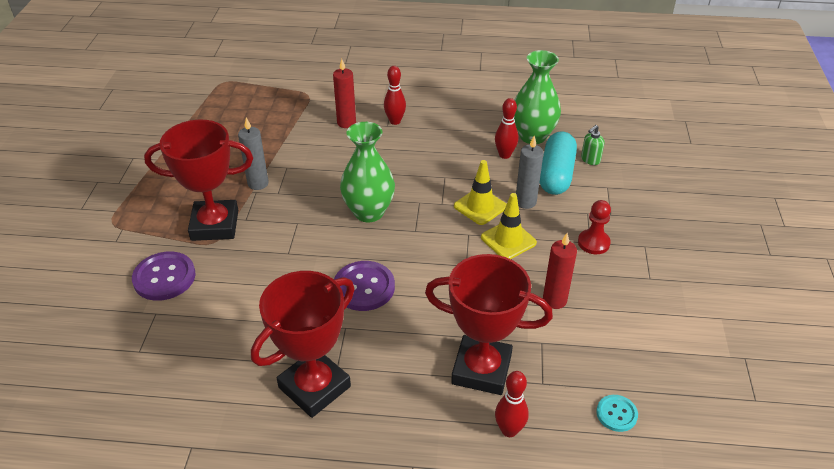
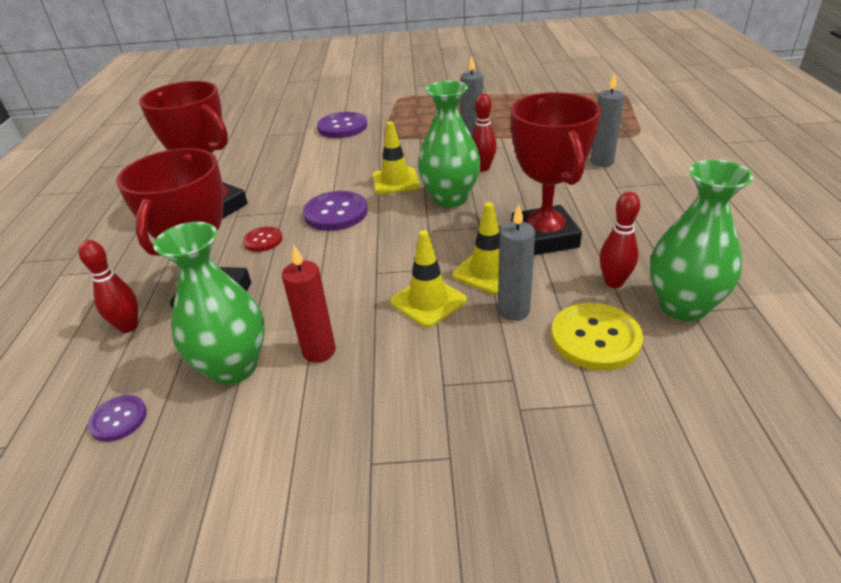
camera: 85 degrees right, 5 degrees down
(215, 225) = (408, 132): red trophy -> red trophy (544, 237)
(321, 243) = (395, 181): none -> yellow traffic cone
(346, 123) = (601, 162): red candle -> grey candle
(395, 121) = (628, 190): red bowling pin -> red bowling pin (483, 168)
(395, 341) = (263, 240): none -> red button
(556, 174) = (595, 338): turquoise capsule -> yellow button
(567, 349) = (233, 367): none -> green vase
(590, 160) = (660, 378): green soap dispenser -> none
(593, 243) = (442, 388): red pawn -> none
(616, 414) = (118, 419): turquoise button -> purple button

